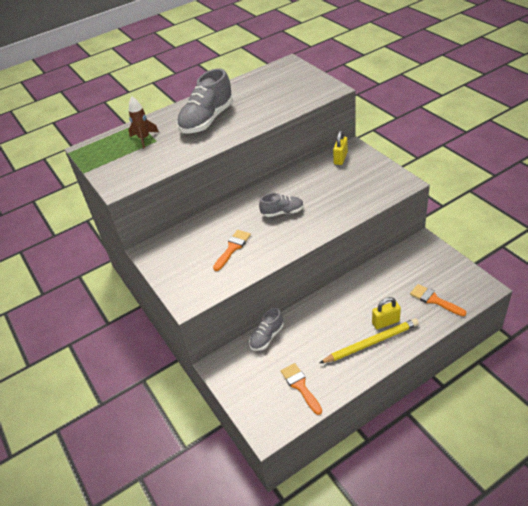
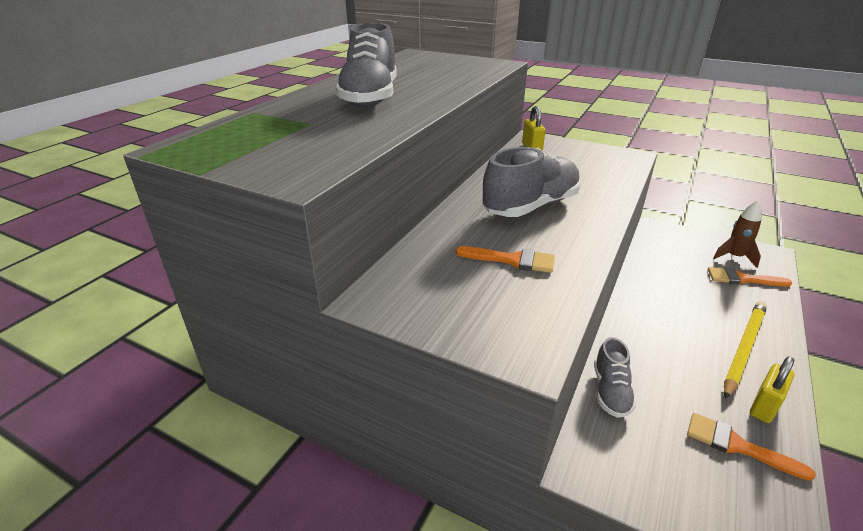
camera: 35 degrees left, 10 degrees down
(144, 138) = (284, 124): brown rocket -> brown rocket (734, 257)
(232, 248) = (512, 260): orange brush -> orange brush turned 105 degrees clockwise
(282, 212) = (531, 206): grey shoe -> grey shoe, size x1.84
(385, 322) = (727, 319): yellow padlock -> yellow padlock (764, 406)

